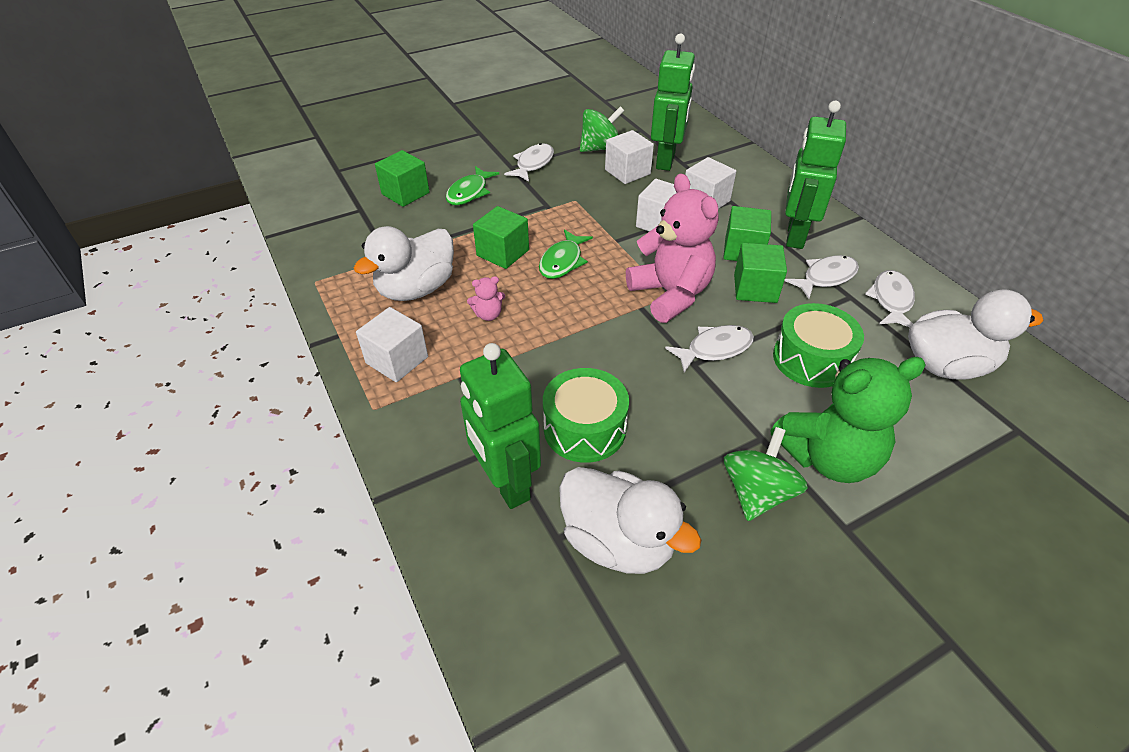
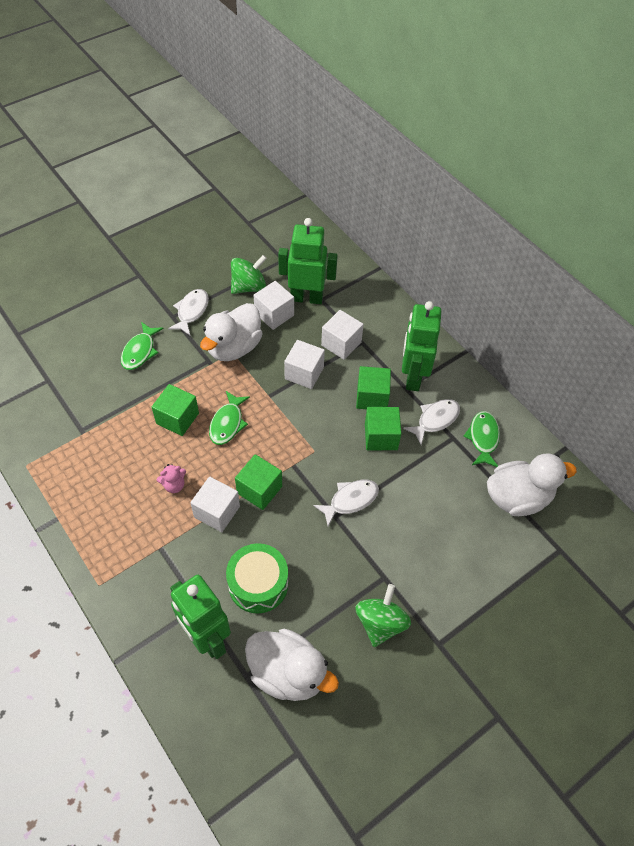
camera: 10 degrees left, 10 degrees up
(397, 360) = (109, 537): white cube -> white cube (217, 512)
(405, 193) = (84, 357): green cube -> green cube (259, 490)
(416, 289) = (112, 464): white duck -> white duck (234, 347)
(666, 161) = (306, 298): green robot -> green robot turned 90 degrees counterclockwise
(670, 294) = (315, 449): pink teddy bear -> none
(811, 359) = (421, 502): green drum -> none
(828, 457) = (429, 588): green teddy bear -> none
(891, 300) = (483, 438): white fish -> green fish

